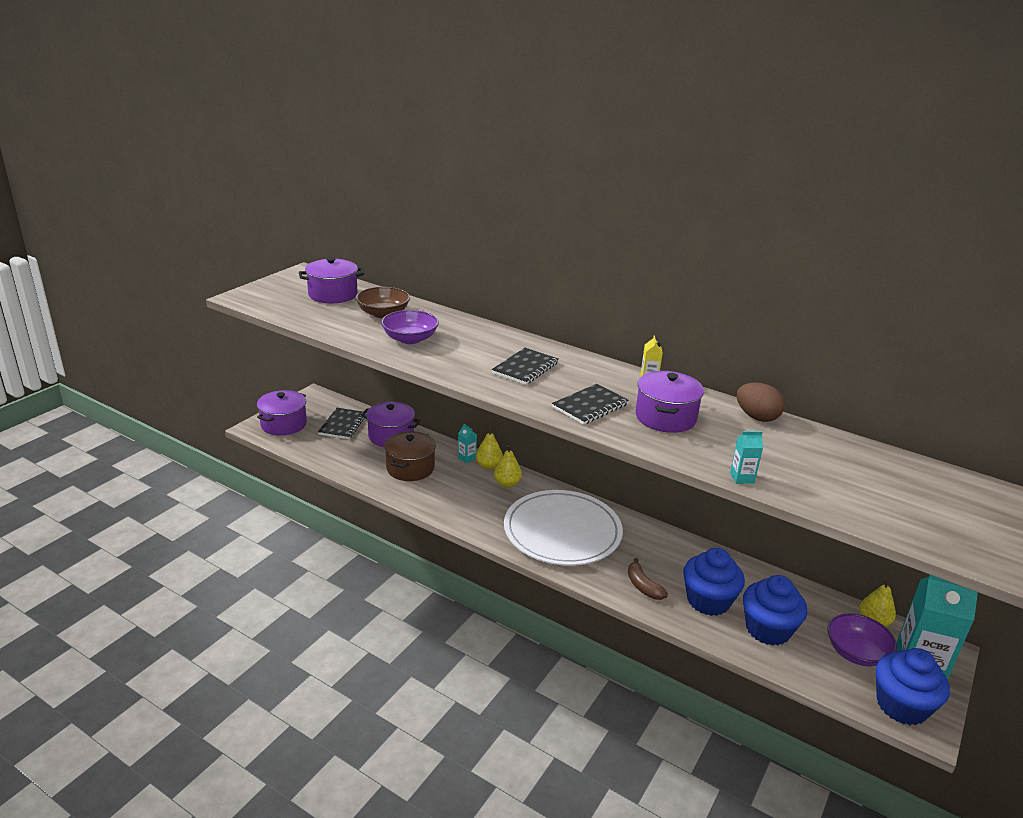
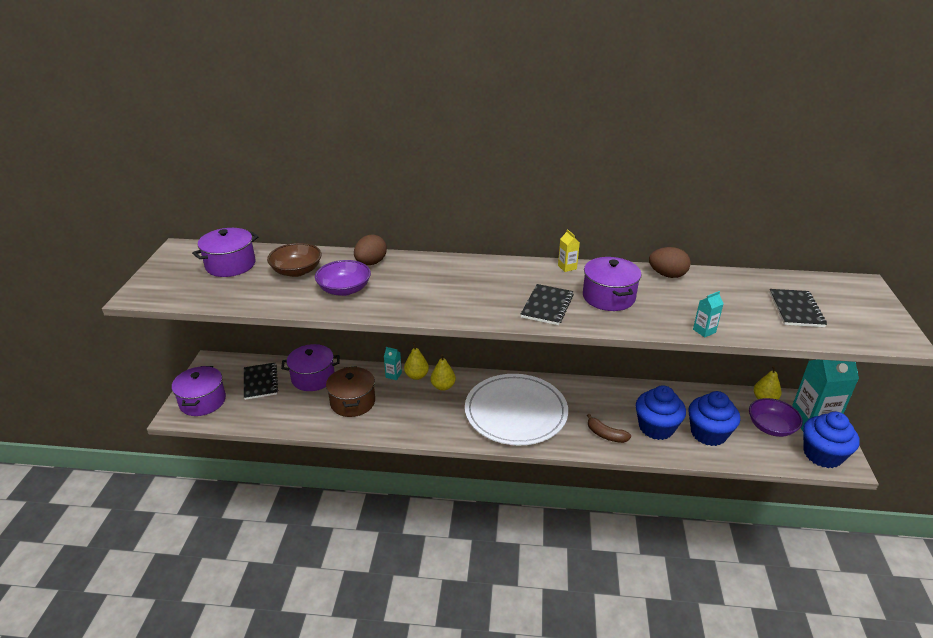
camera: 25 degrees left, 5 degrees up
(455, 325) = (371, 263): none -> brown egg
(525, 368) = (466, 287): black notebook -> black notebook (795, 309)

